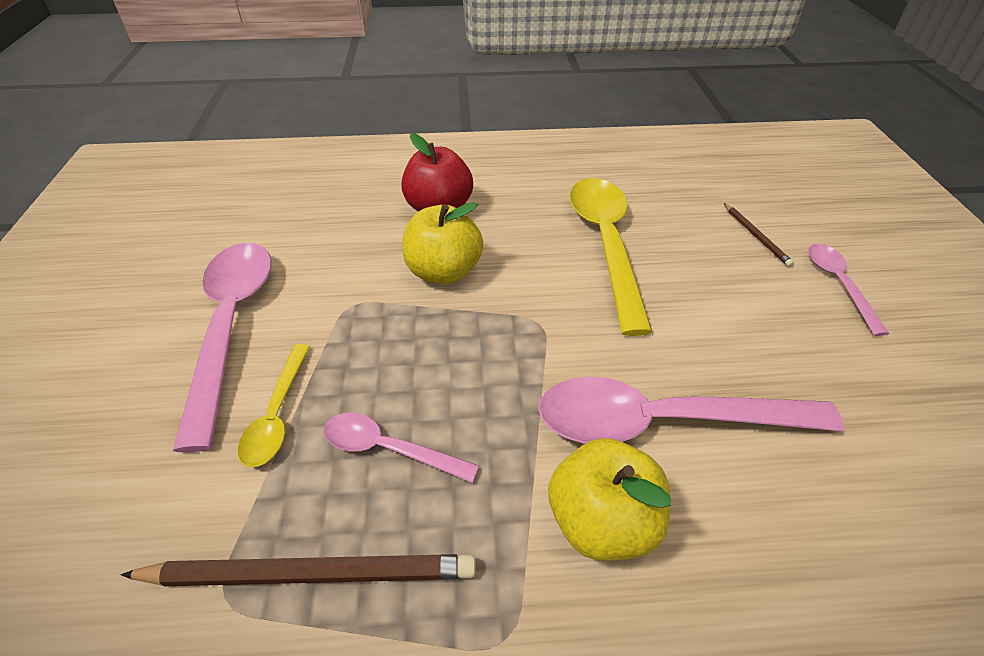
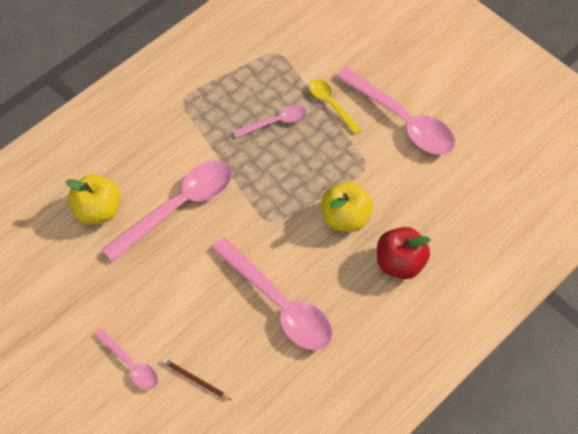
camera: 140 degrees right, 15 degrees up
(311, 574) = (257, 74): brown pencil -> none
(602, 522) = (177, 151): yellow apple -> yellow apple (98, 210)
(606, 244) = (278, 303): yellow spoon -> pink spoon

